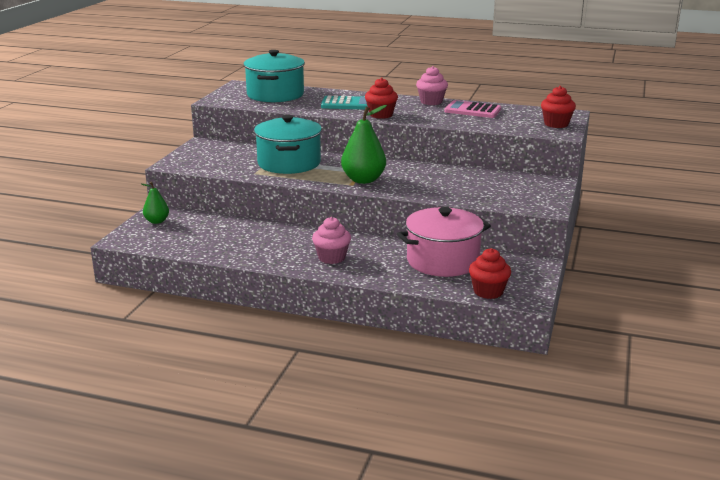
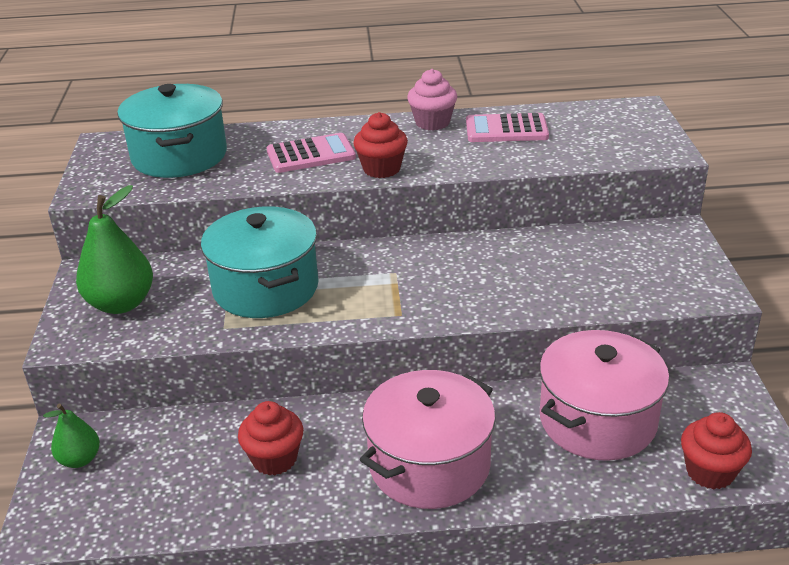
camera: 20 degrees left, 10 degrees up
(331, 258) = (429, 465): pink cupcake -> pink pot
(347, 104) = (311, 154): turquoise calculator -> pink calculator
(363, 180) = (410, 298): green pear -> green pear (121, 304)
(556, 124) = (643, 135): red cupcake -> red cupcake (274, 459)

